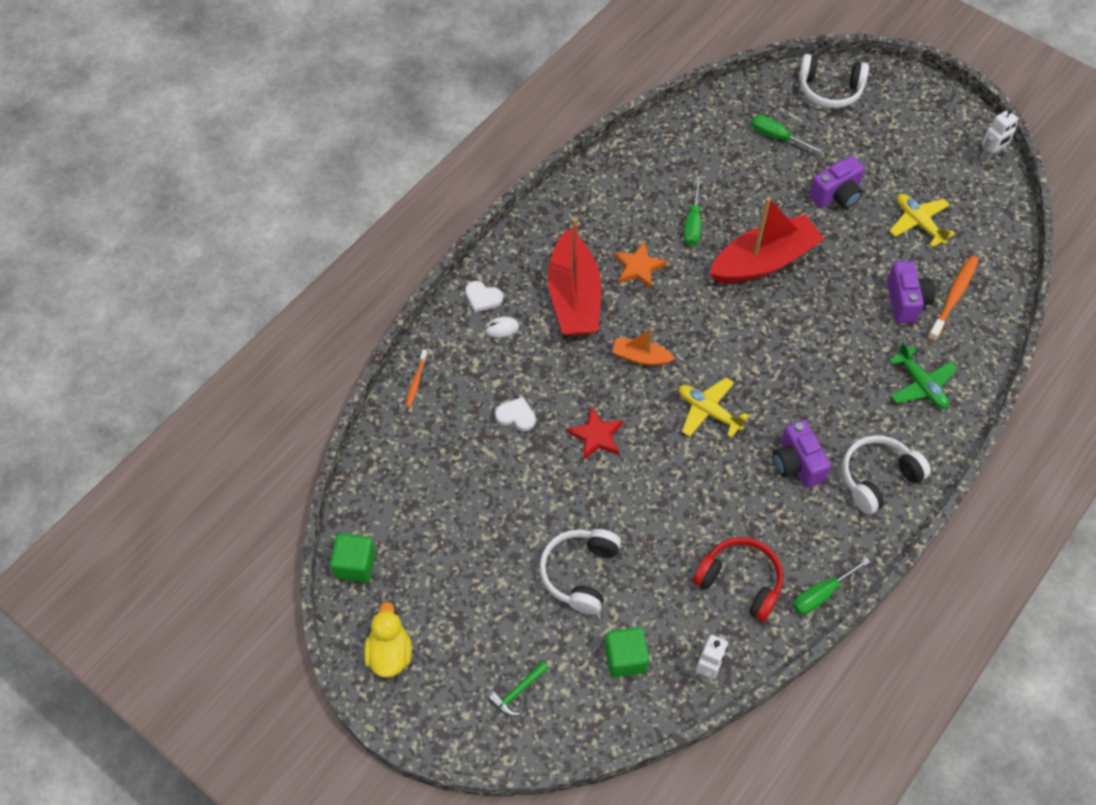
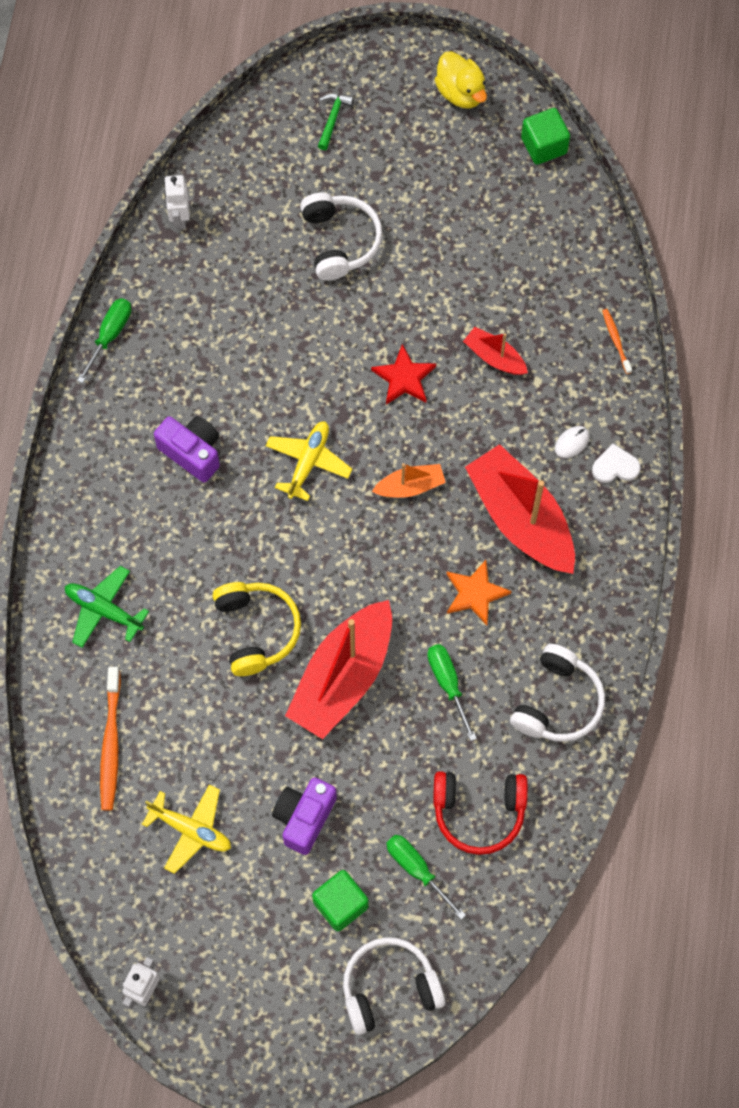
camera: 150 degrees right, 10 degrees up
(516, 415) = (494, 357): white heart -> red boat
(625, 658) = (257, 191): green cube -> green cube (340, 904)
(708, 411) = (308, 462): yellow plane -> yellow plane turned 75 degrees counterclockwise
(740, 582) = (190, 308): red headphones -> red headphones (479, 812)
(777, 137) = (417, 870): green screwdriver -> green screwdriver turned 135 degrees counterclockwise
(811, 318) = (256, 630): none -> yellow headphones
(878, 478) = (105, 479): white headphones -> white headphones (557, 702)
(906, 301) = (162, 709): purple camera -> none

